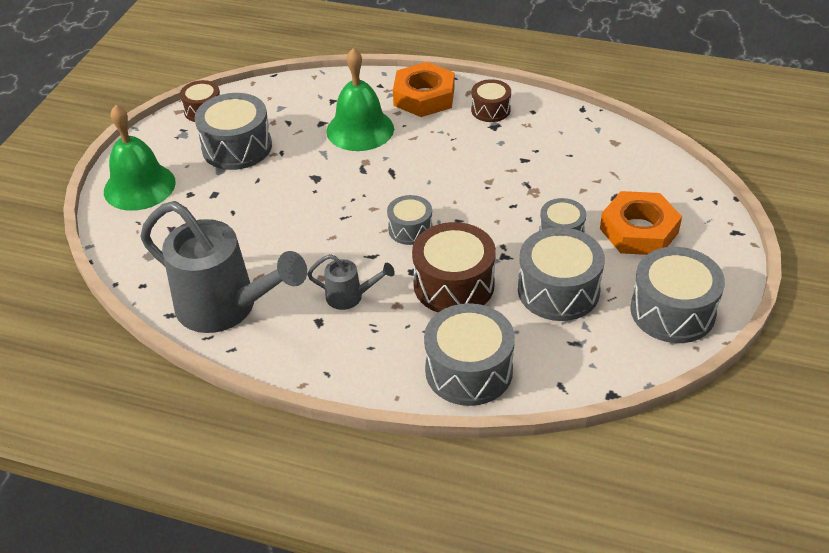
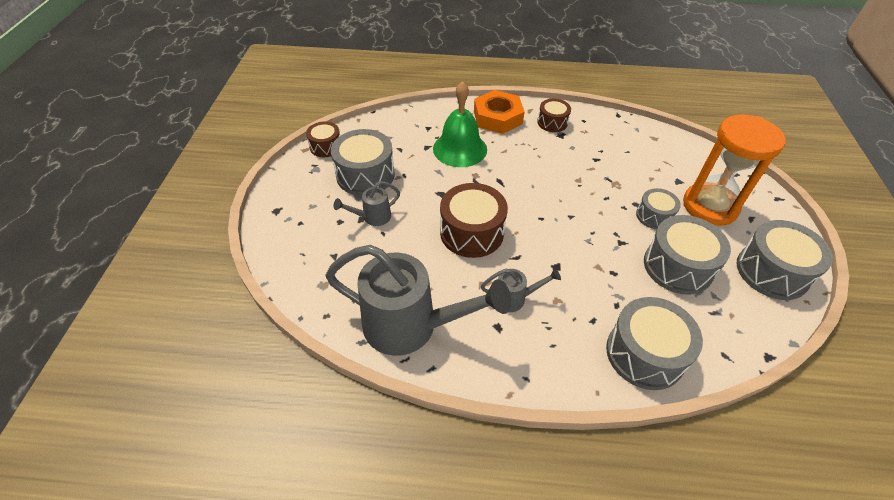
camera: 15 degrees left, 5 degrees up
(139, 186) = (293, 220): green bell -> none
(227, 194) = (372, 217): none -> grey watering can
(410, 229) = (536, 229): grey drum -> none
(454, 284) = (594, 274): brown drum -> brown drum (471, 232)
(639, 230) = (710, 206): orange nut -> orange hourglass

